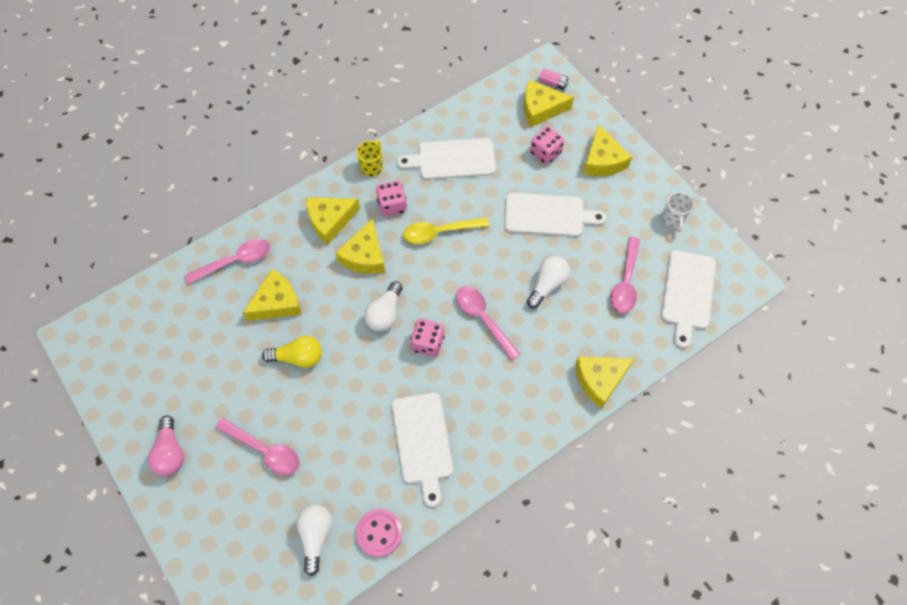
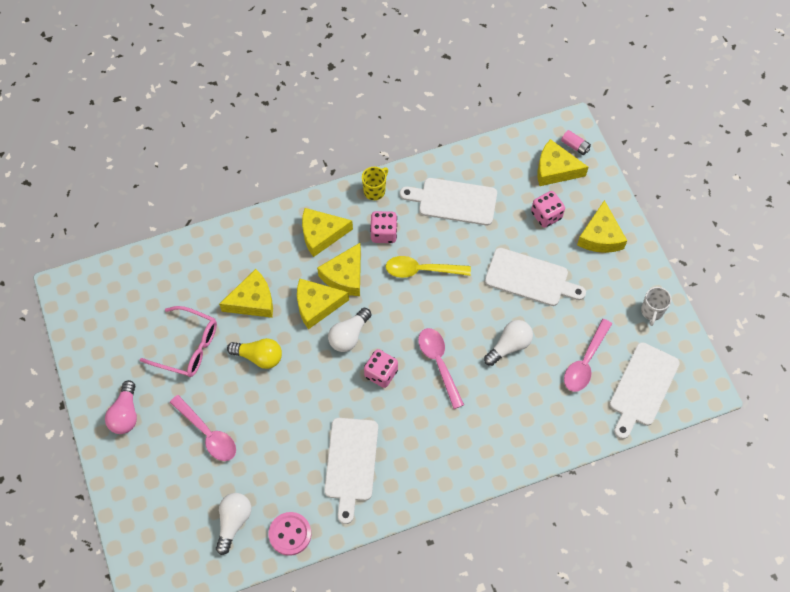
camera: 15 degrees right, 0 degrees up
(220, 366) = (188, 347): none -> pink glasses
(235, 261) = (225, 252): pink spoon -> none
(600, 380) = (532, 449): yellow cheese -> yellow cheese (317, 305)

